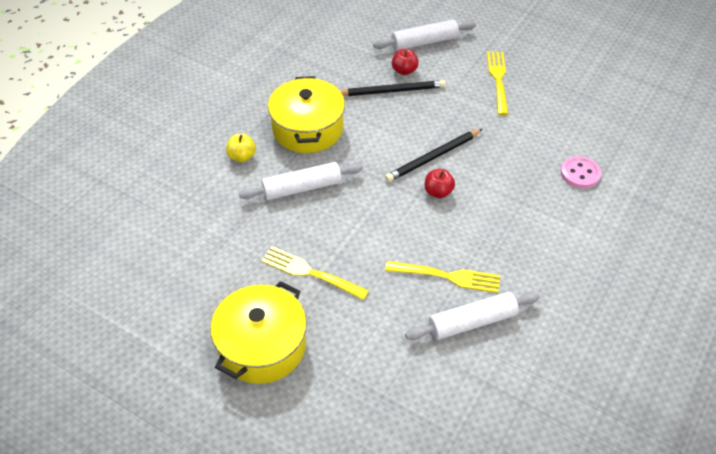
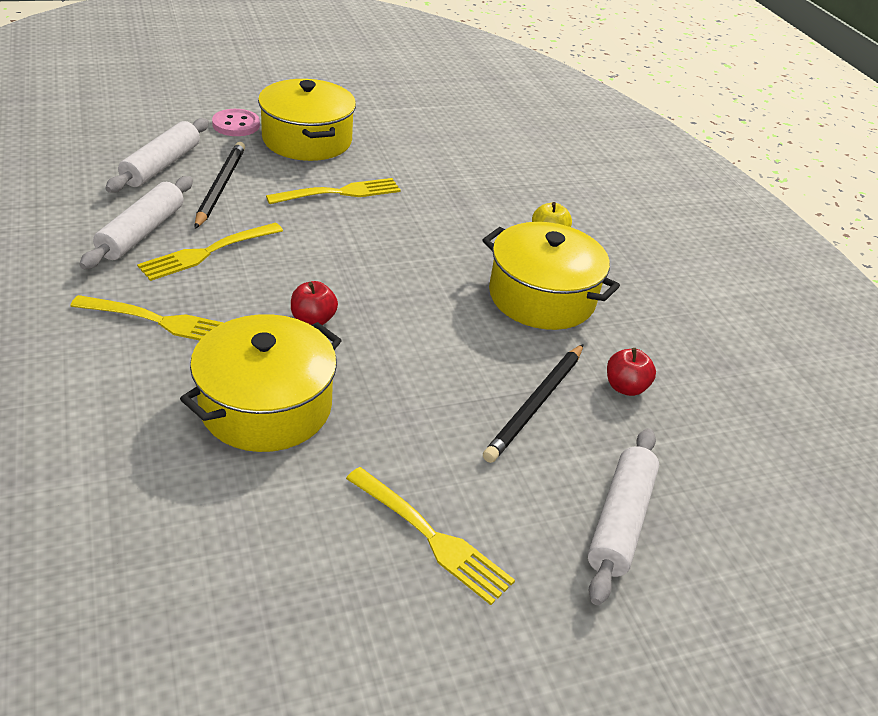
camera: 125 degrees right, 10 degrees down
(302, 188) = (452, 244): white rolling pin -> white rolling pin (162, 165)
(404, 71) = (568, 447): red apple -> red apple (625, 387)
(433, 157) = (368, 353): black pencil -> black pencil (220, 187)
(508, 164) = (266, 406): none -> yellow pot
(517, 243) = (159, 321): none -> yellow fork
(580, 173) = (148, 458): pink button -> pink button (236, 125)

